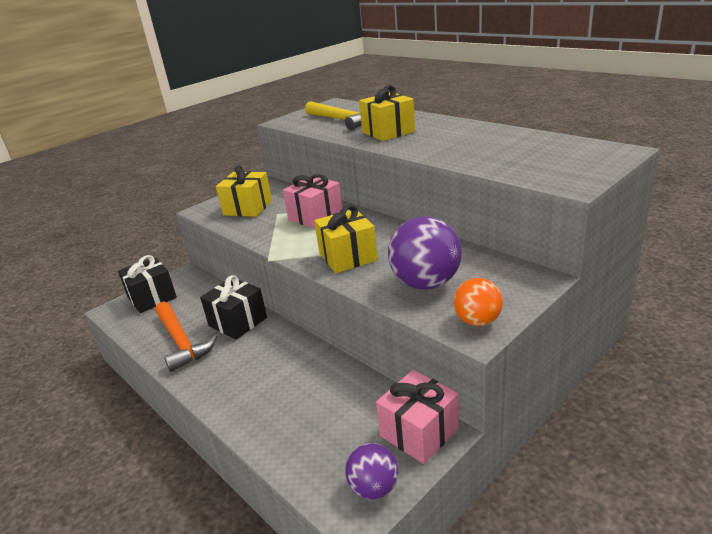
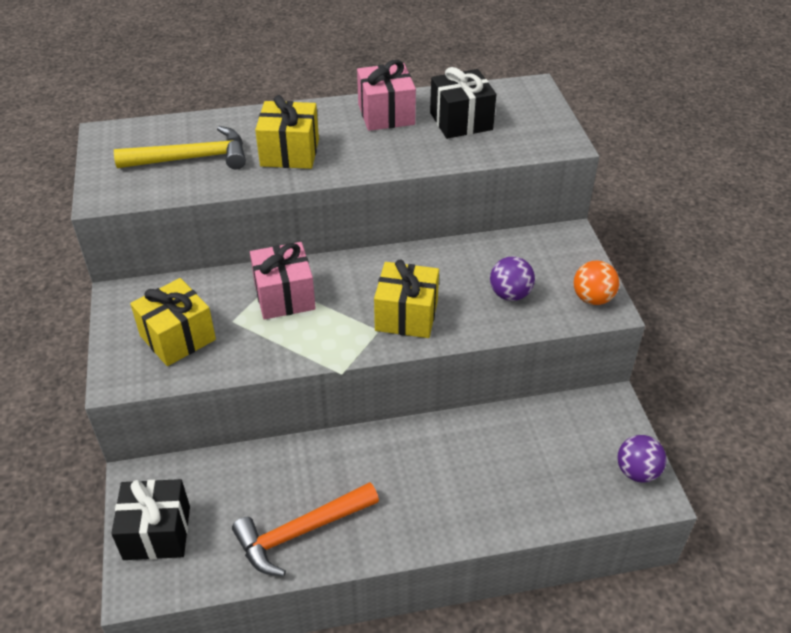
camera: 60 degrees left, 15 degrees up
(181, 342) = (300, 532): orange hammer -> orange hammer turned 150 degrees clockwise
(238, 322) = (314, 467): black gift -> black gift (461, 121)
(419, 432) = (600, 414): pink gift -> pink gift (386, 114)
(425, 283) = (510, 294): purple ball -> purple ball, size x0.59

